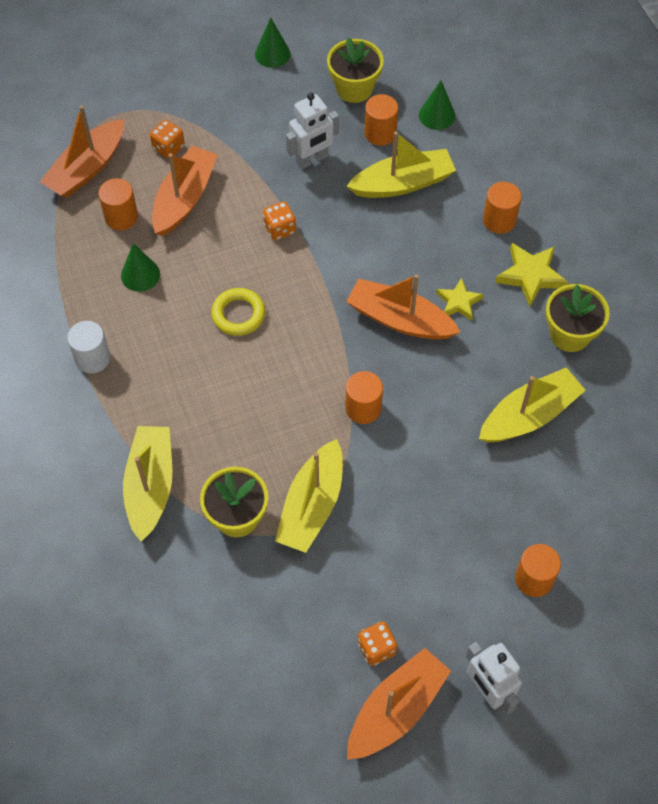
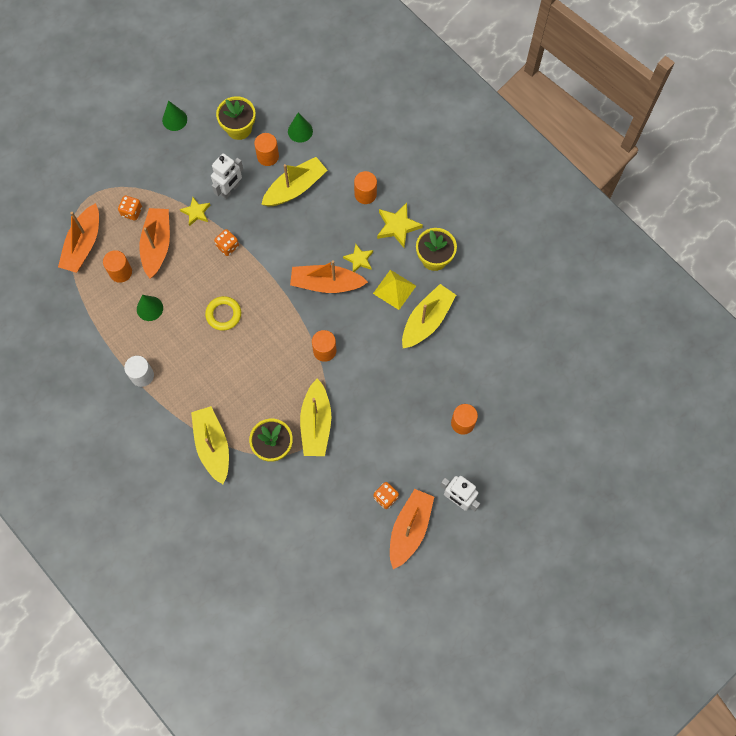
camera: 20 degrees left, 10 degrees up
(254, 174) = (196, 212): none -> yellow star
(496, 358) = (394, 289): none -> yellow pyramid

